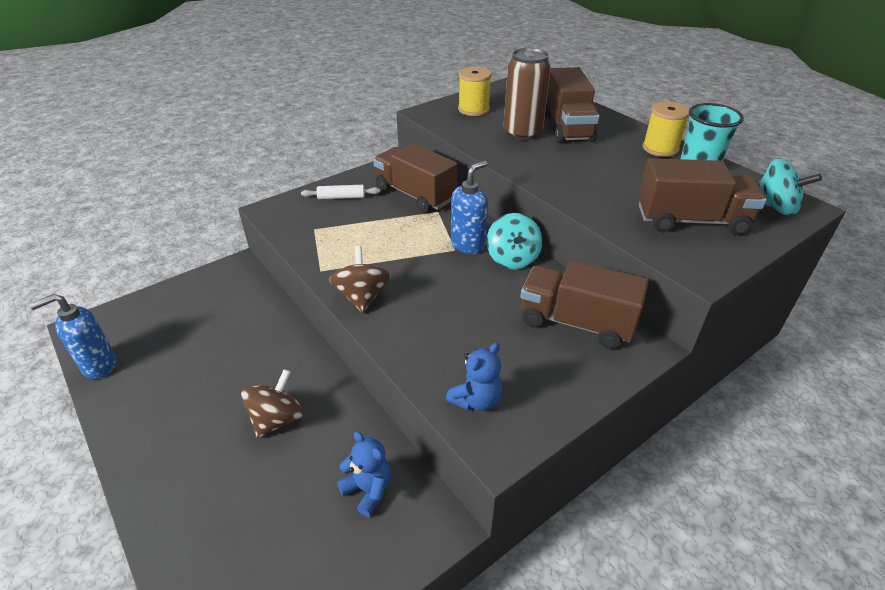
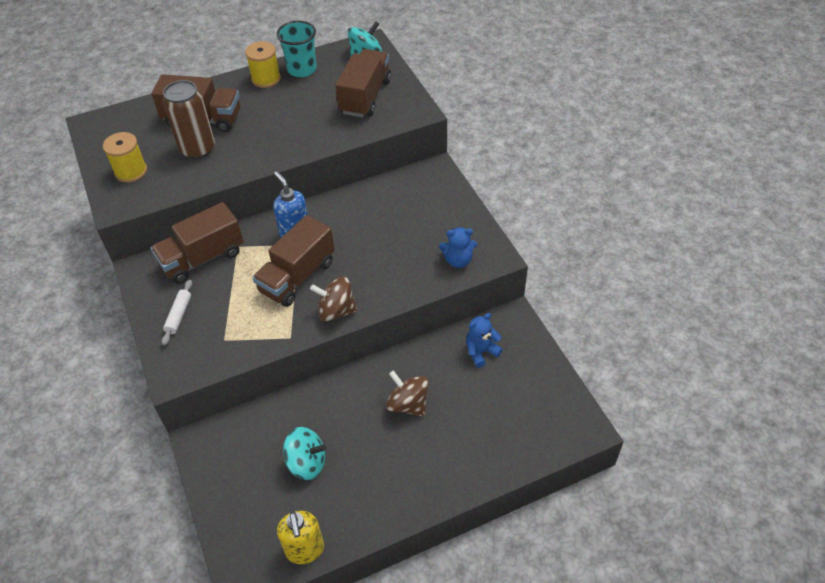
camera: 75 degrees left, 10 degrees up
(99, 365) = (305, 550): blue soap dispenser -> yellow soap dispenser
(476, 400) = (458, 260): blue teddy bear -> blue teddy bear turned 120 degrees clockwise
(512, 259) = (324, 212): turquoise spinning top -> turquoise spinning top (306, 463)
(576, 322) = (405, 195): brown truck -> brown truck (297, 276)

